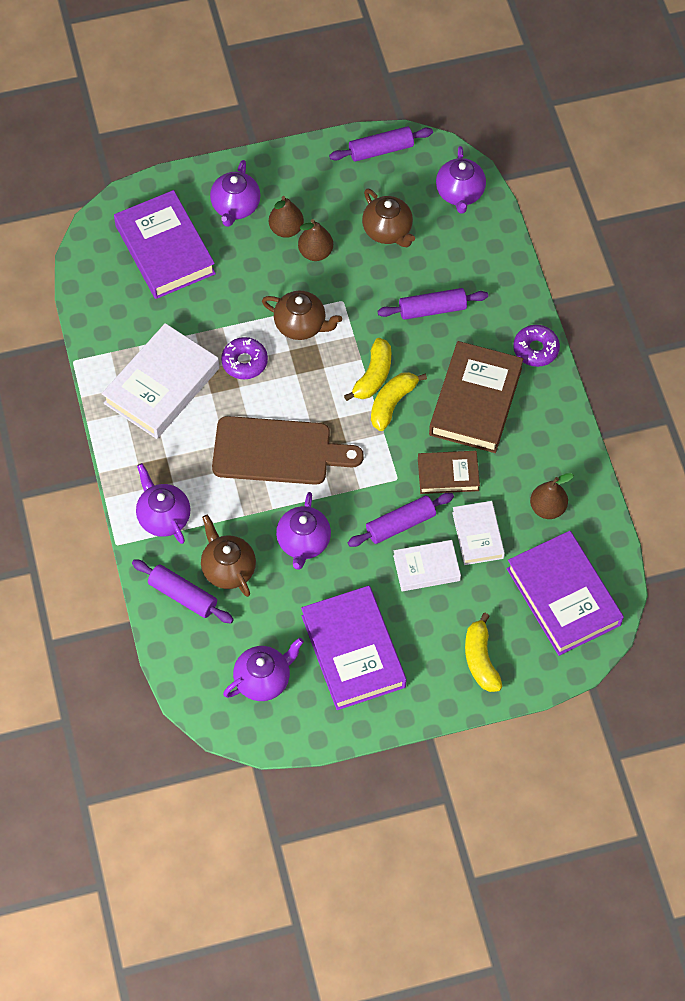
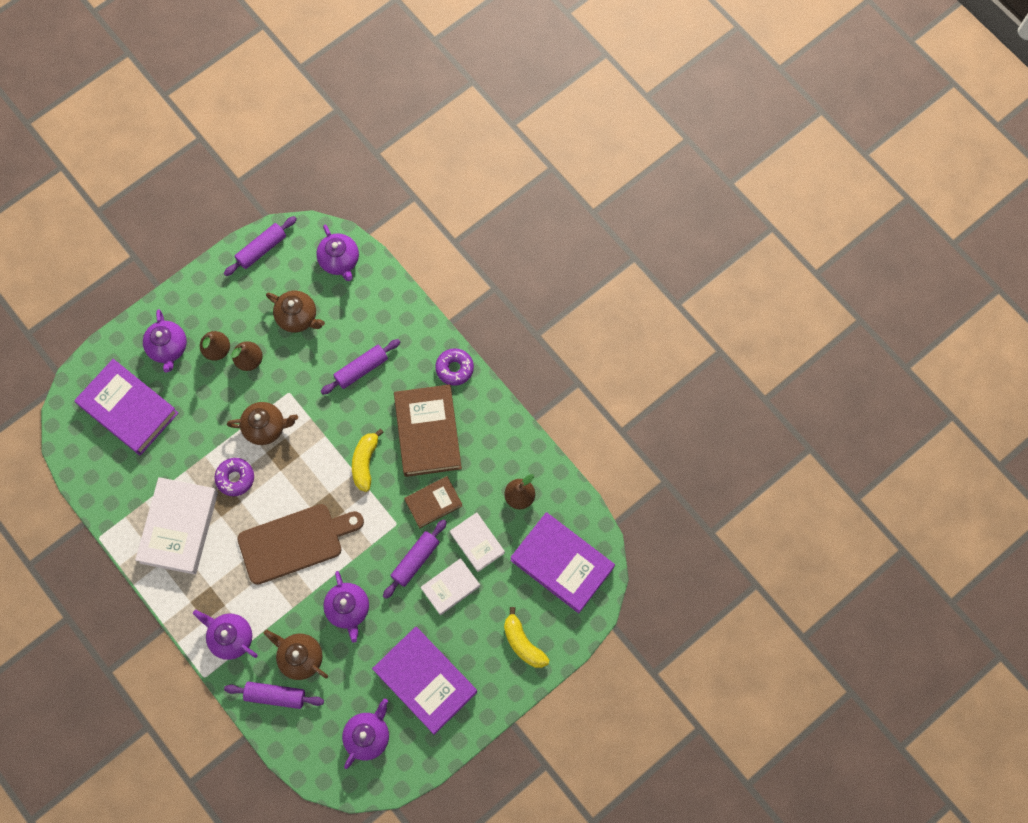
camera: 25 degrees left, 10 degrees up
(373, 376) = (340, 445): yellow banana -> none

